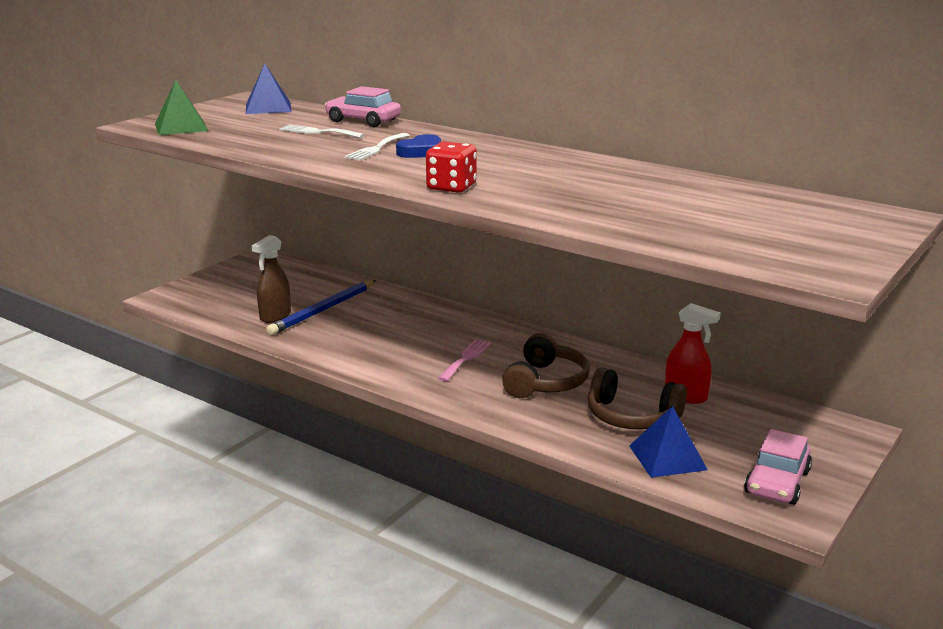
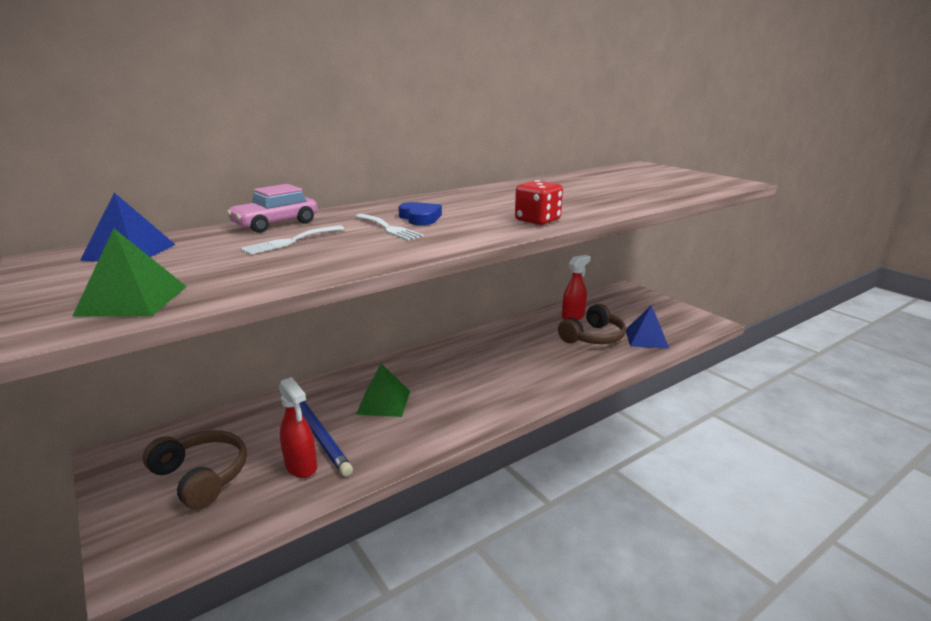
camera: 70 degrees left, 0 degrees up
(275, 316) = (301, 466): brown spray bottle -> red spray bottle
(384, 325) = (383, 402): none -> green pyramid
(466, 358) = (477, 376): pink fork -> none
(546, 382) = (533, 353): brown headphones -> brown headphones (202, 476)
(777, 482) = (676, 318): pink car -> none

